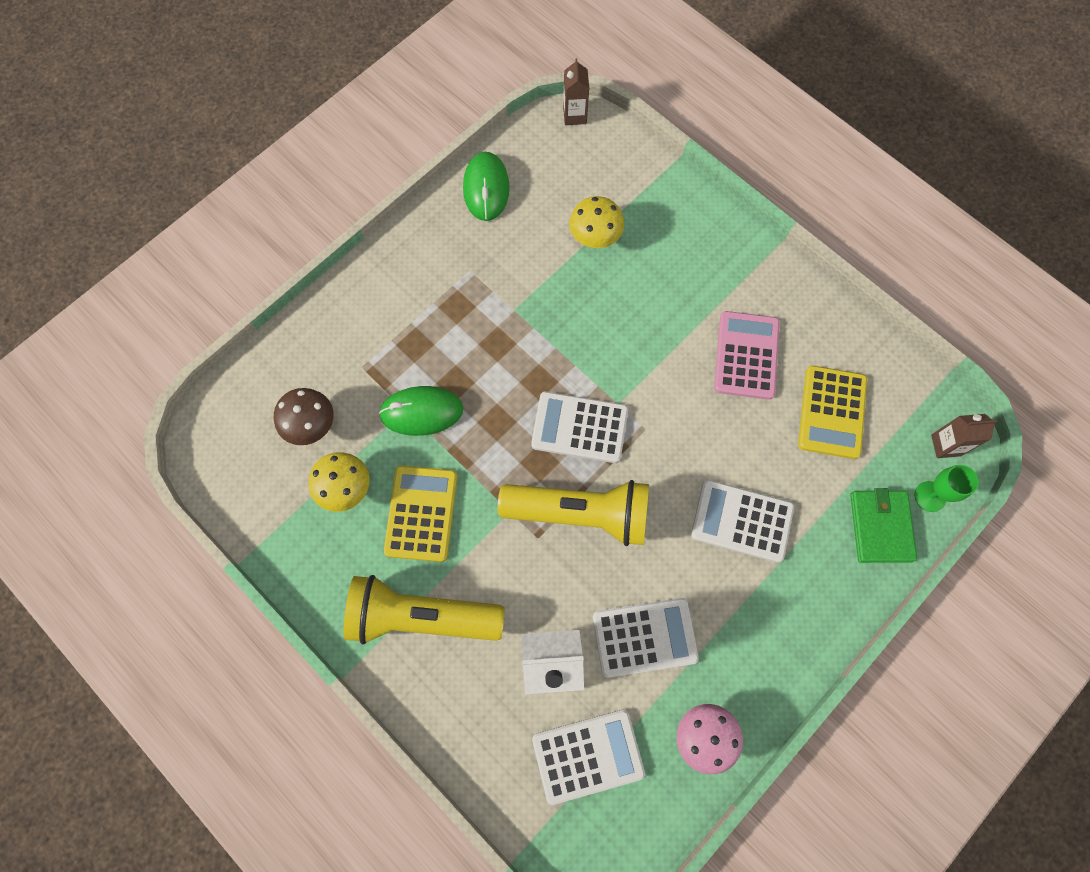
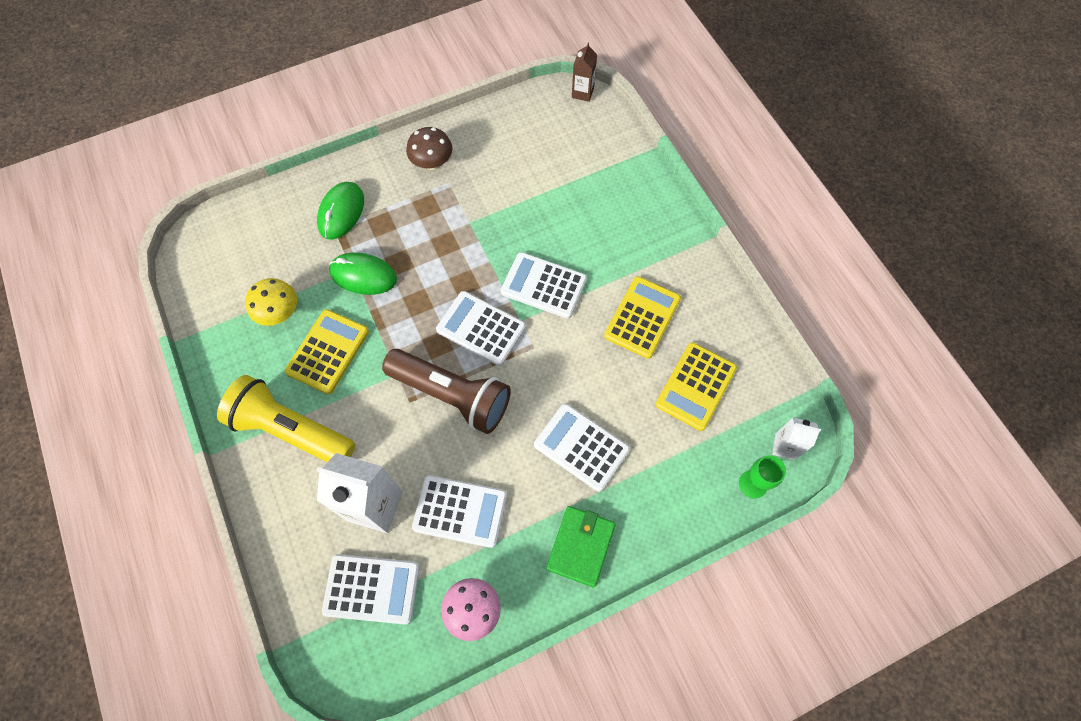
camera: 20 degrees right, 5 degrees down
(311, 425) = (276, 258): brown mushroom -> brown mushroom (432, 163)
(486, 188) = (488, 126): green mouse -> green mouse (341, 212)
(580, 513) = (452, 395): yellow flashlight -> brown flashlight
(595, 237) = (558, 188): yellow mushroom -> none
(627, 355) = (543, 286): none -> white calculator
(746, 355) = (642, 317): pink calculator -> yellow calculator
(880, 527) = (698, 494): green wallet -> green wallet (581, 546)
(946, 445) = (784, 446): brown carton -> white carton

